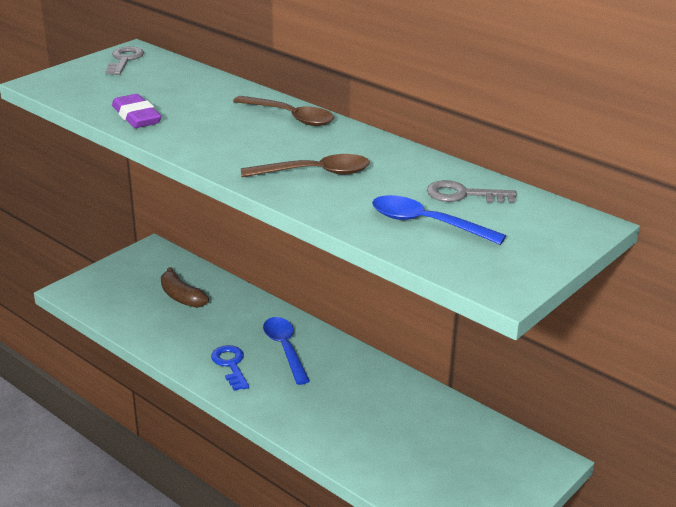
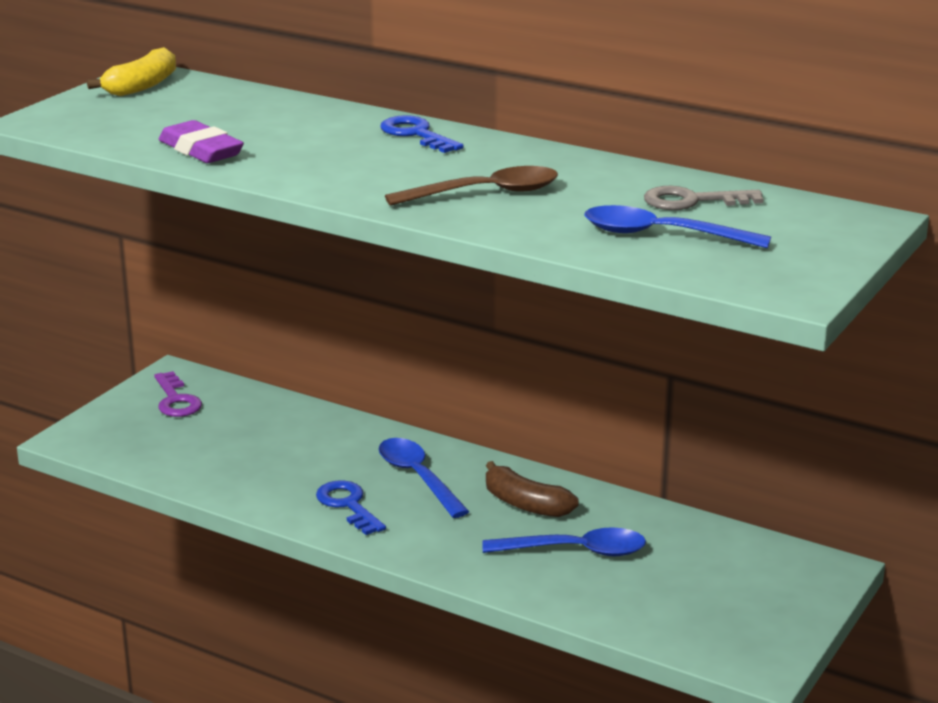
camera: 10 degrees left, 5 degrees down
(124, 60) = (142, 86): grey key -> yellow banana
(147, 269) = (176, 400): none -> purple key
(181, 297) = (242, 429): brown banana -> brown banana (525, 504)
(290, 117) = (416, 134): brown spoon -> blue key
(373, 422) = (575, 551): none -> blue spoon

